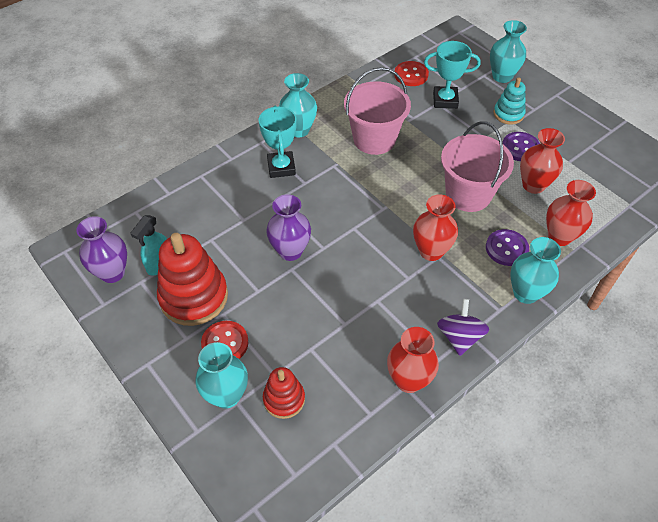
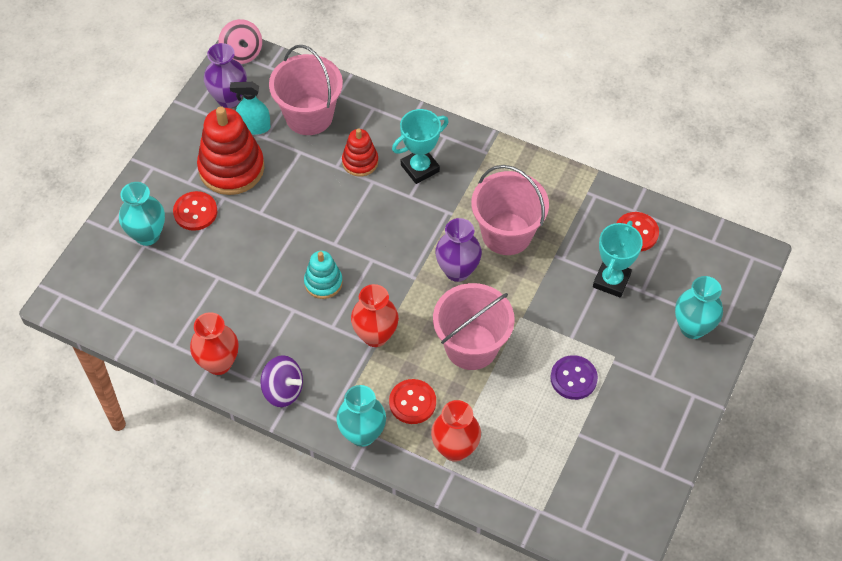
camera: 65 degrees right, 5 degrees up
(68, 245) = (242, 53): none -> pink spinning top
(177, 220) = (309, 116): none -> pink bucket
(284, 399) = (161, 277): red stacking toy -> red stacking toy (360, 162)
(290, 251) = (317, 219): purple vase -> purple vase (457, 271)
(299, 130) = (482, 161): turquoise vase -> none
(445, 100) = (611, 281): turquoise trophy -> turquoise trophy turned 45 degrees clockwise
(459, 337) = (283, 390): purple spinning top -> purple spinning top turned 45 degrees clockwise
(506, 248) = (412, 402): purple button -> red button
(508, 114) = (625, 352): turquoise stacking toy -> turquoise stacking toy (323, 282)
(533, 185) = (519, 406): red vase -> none

